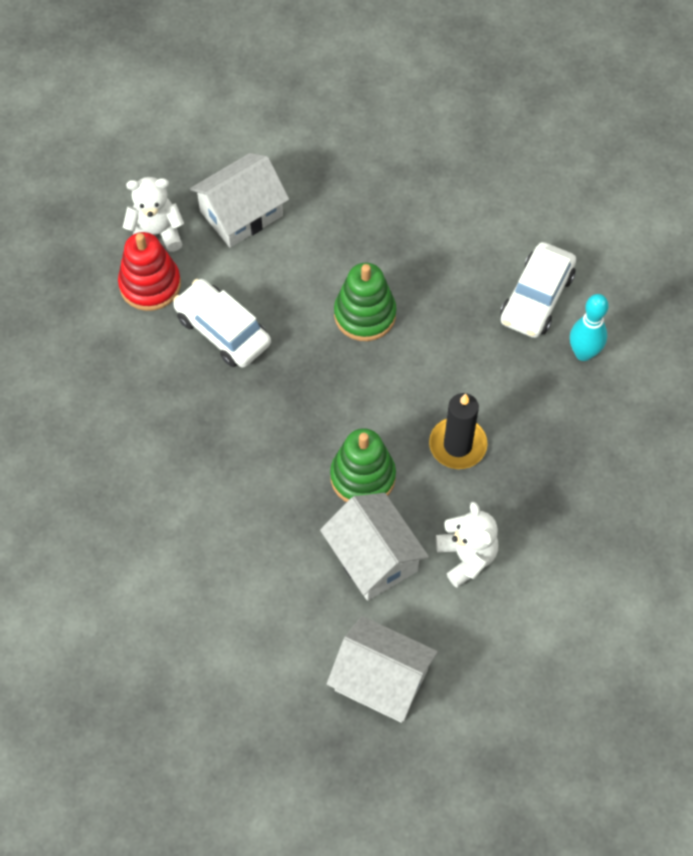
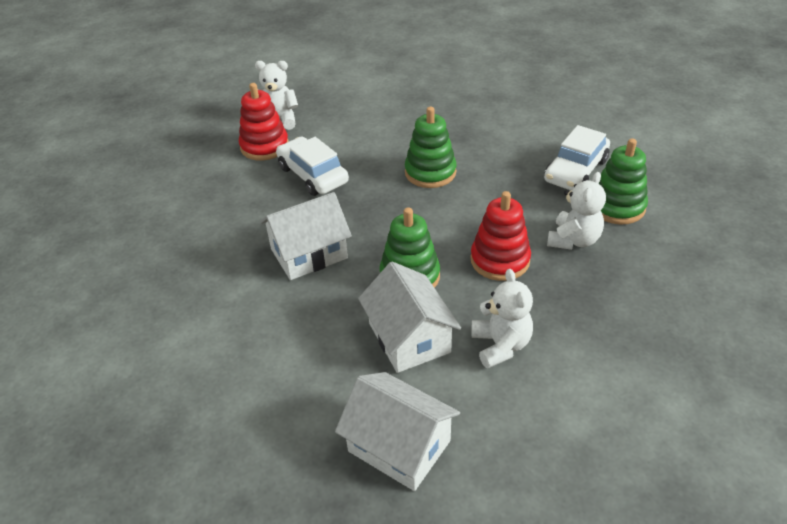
camera: 10 degrees right, 20 degrees down
(241, 213) = (345, 113): white house -> white house (309, 253)
(457, 445) = (500, 260): black candle -> red stacking toy
(536, 408) = (573, 240): none -> white teddy bear
(583, 353) = (617, 207): turquoise bowling pin -> green stacking toy

